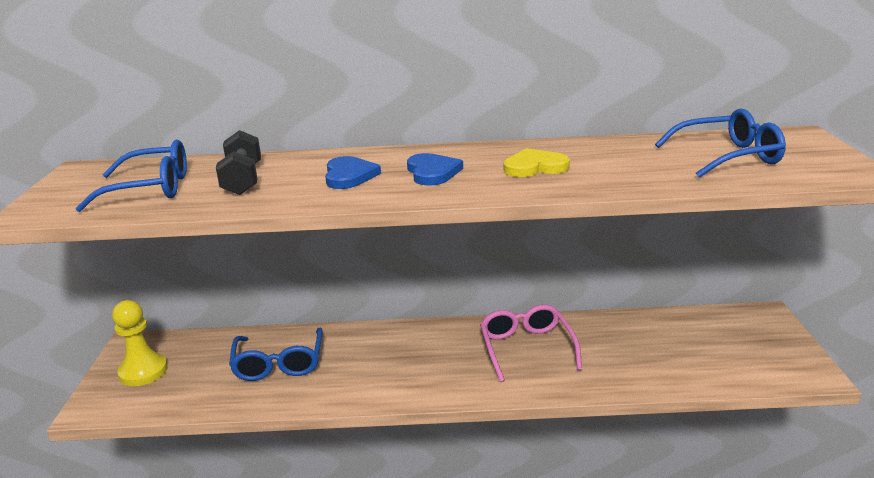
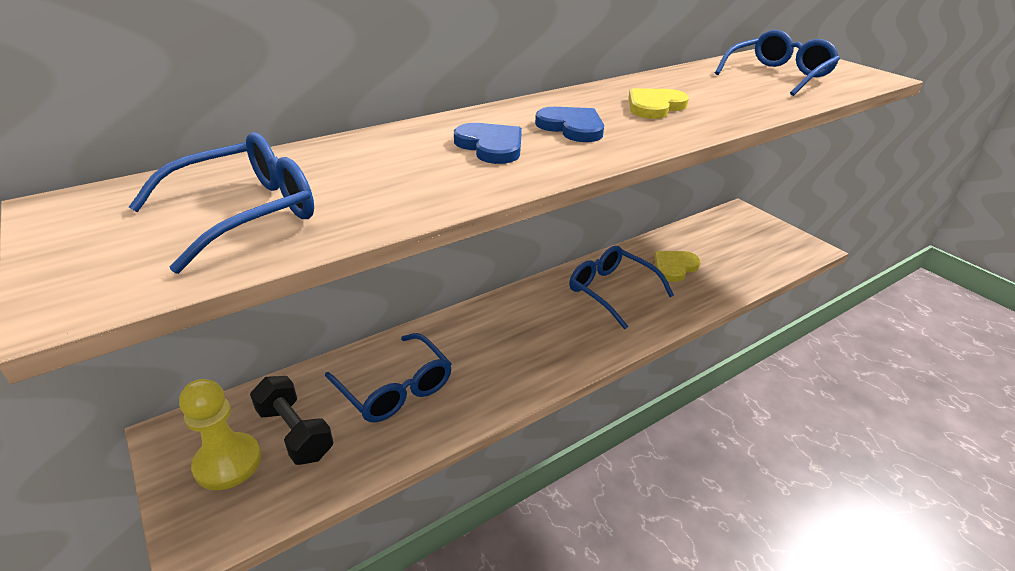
camera: 35 degrees left, 10 degrees up
(243, 180) = (365, 175): black dumbbell -> black dumbbell (295, 433)
(526, 348) = (611, 291): pink glasses -> blue glasses
(616, 346) = (674, 267): none -> yellow heart

